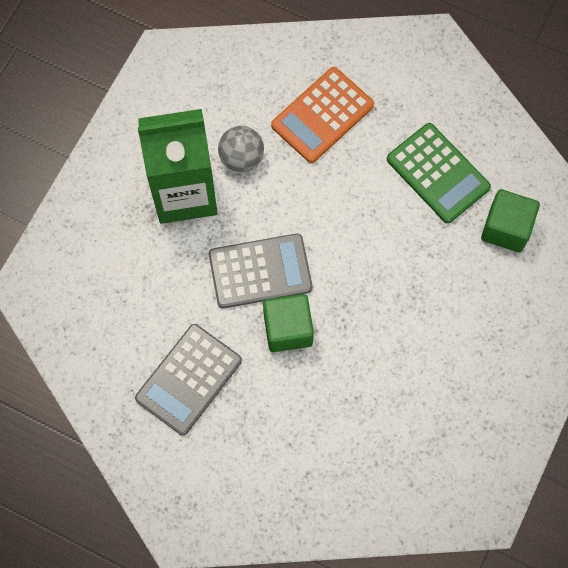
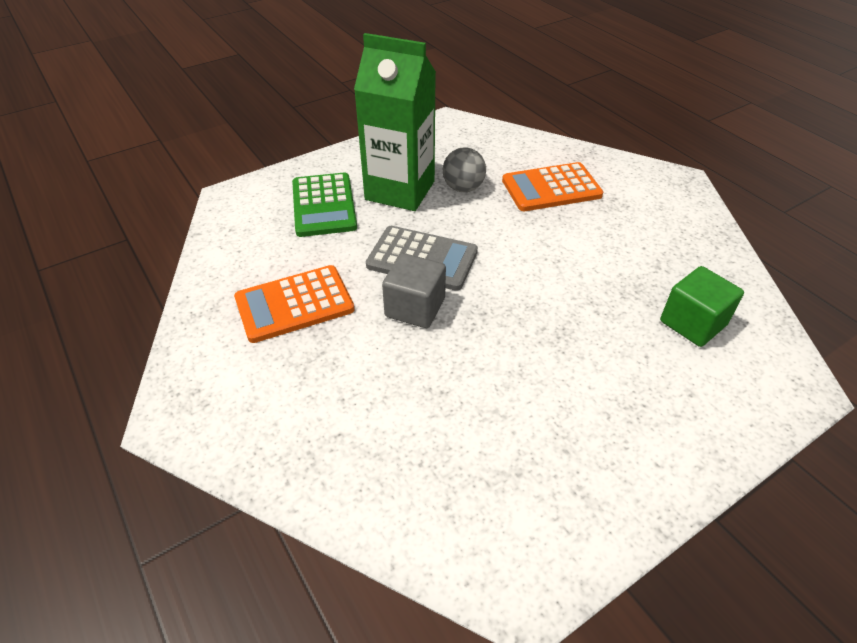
camera: 30 degrees right, 25 degrees down
(188, 379) = (294, 304): grey calculator -> orange calculator
(288, 329) = (415, 307): green cube -> grey cube
(437, 173) = (638, 258): green calculator -> green calculator (323, 205)

